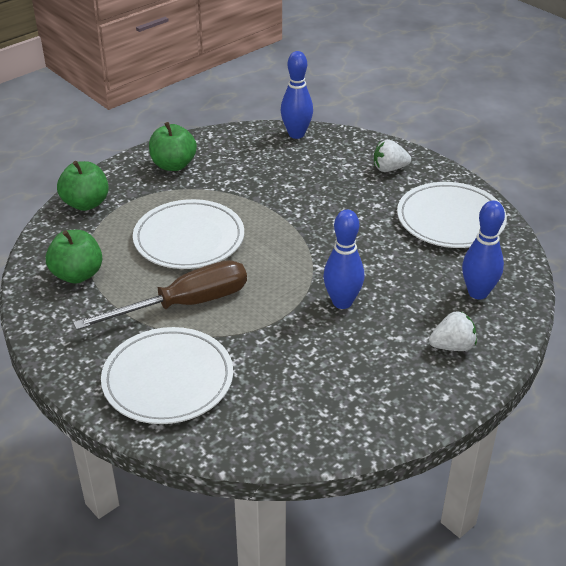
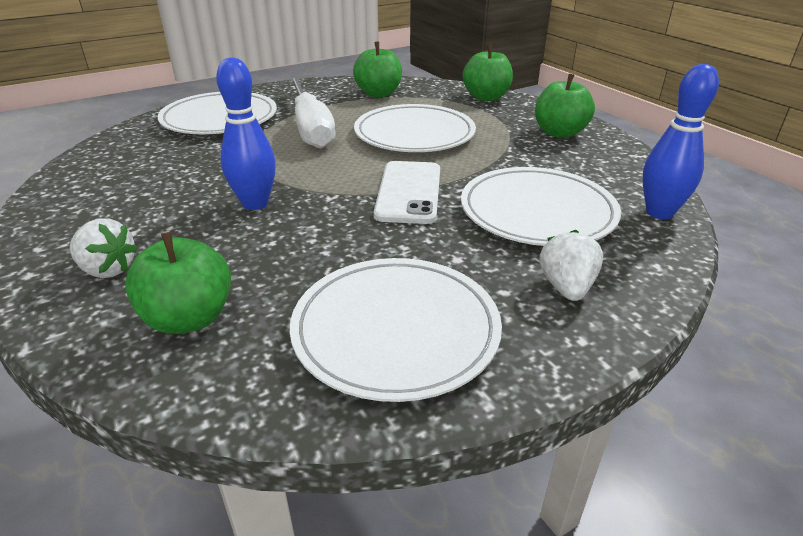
camera: 100 degrees right, 5 degrees down
(185, 304) = (311, 128): brown screwdriver -> white screwdriver
(300, 230) = (409, 192): none -> white phone
(310, 177) = (537, 212): none -> white plate
(452, 346) = (107, 269): white strawberry -> white strawberry turned 60 degrees counterclockwise
(478, 293) = (189, 318): blue bowling pin -> green apple

